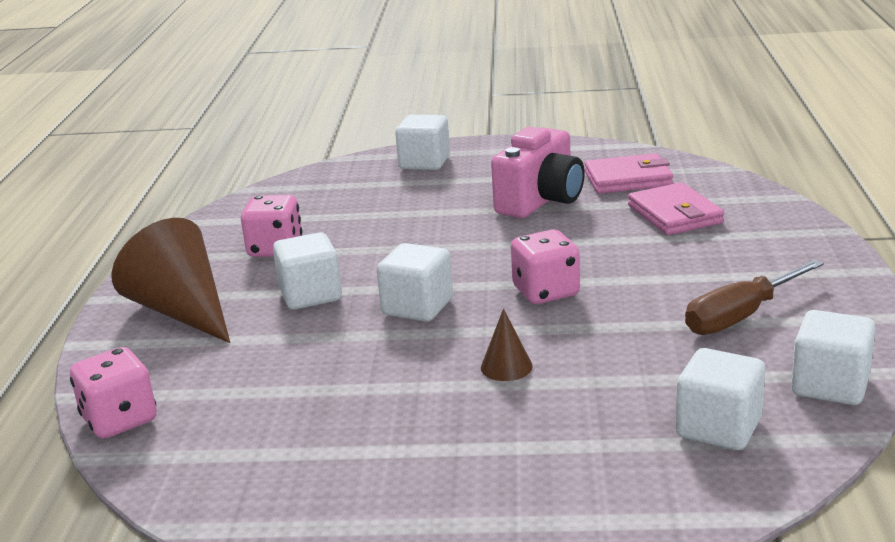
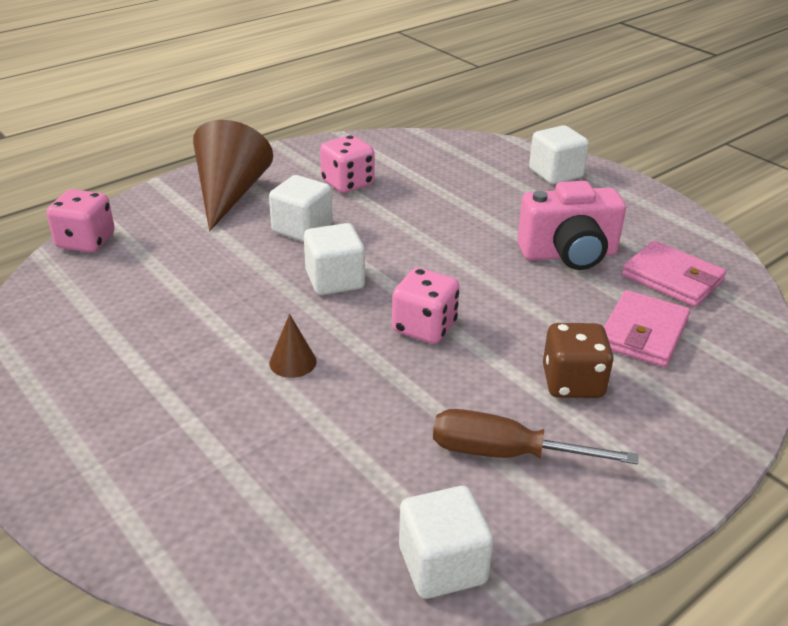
camera: 45 degrees right, 10 degrees up
(695, 261) = (572, 383): none -> brown dice
(719, 428) = (306, 520): white cube -> none

